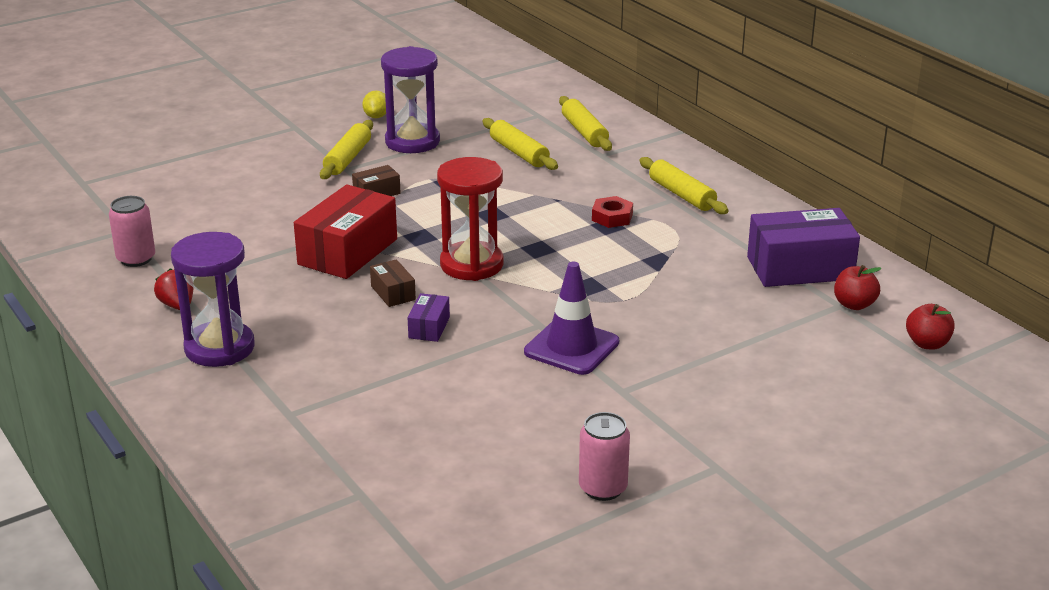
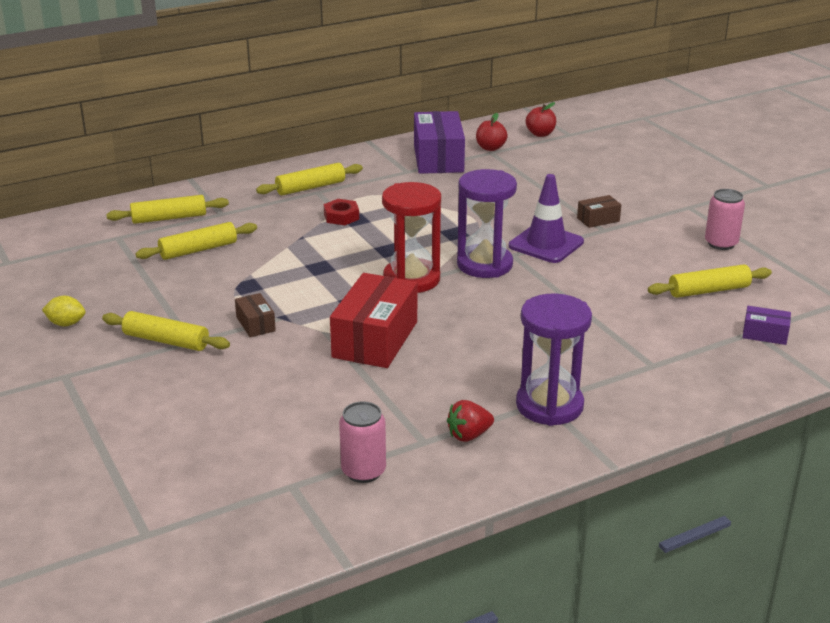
camera: 85 degrees left, 0 degrees up
(348, 252) = (375, 339): red box -> red box turned 75 degrees clockwise
(393, 293) = (456, 317): brown box -> brown box (598, 219)
(412, 142) = (144, 303): purple hourglass -> purple hourglass (484, 265)
(429, 327) = (515, 301): purple box -> purple box (764, 334)
(464, 467) = (708, 291): none -> yellow rolling pin

